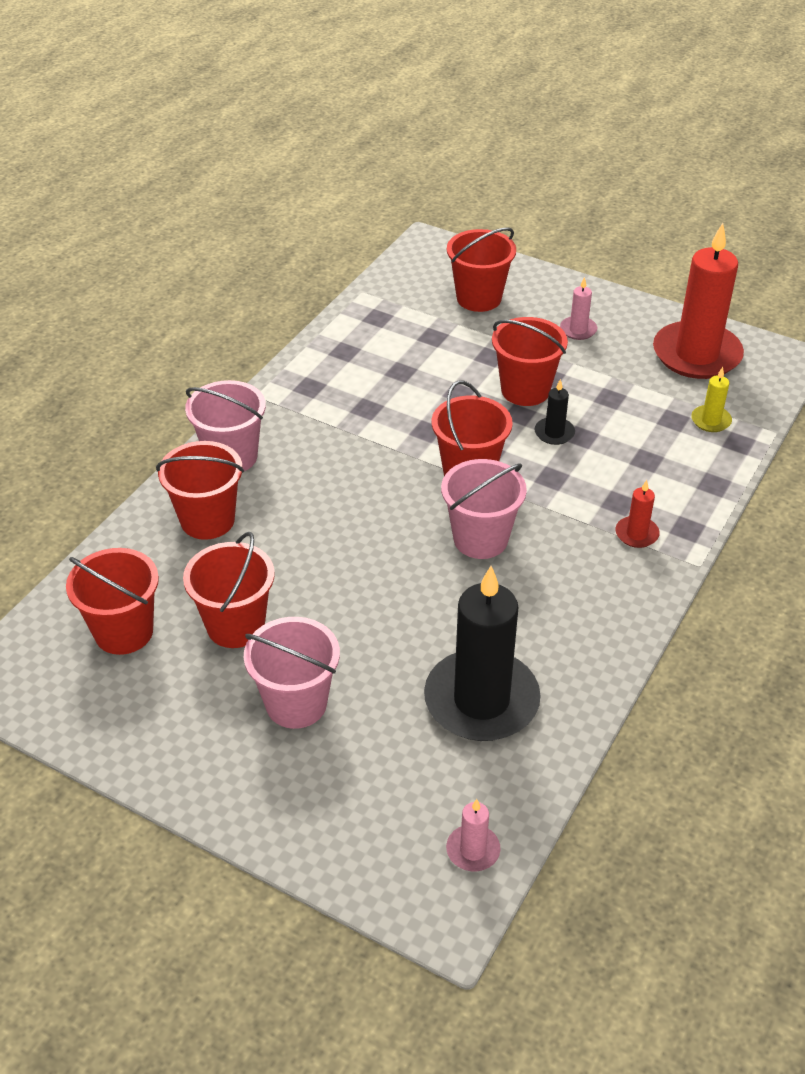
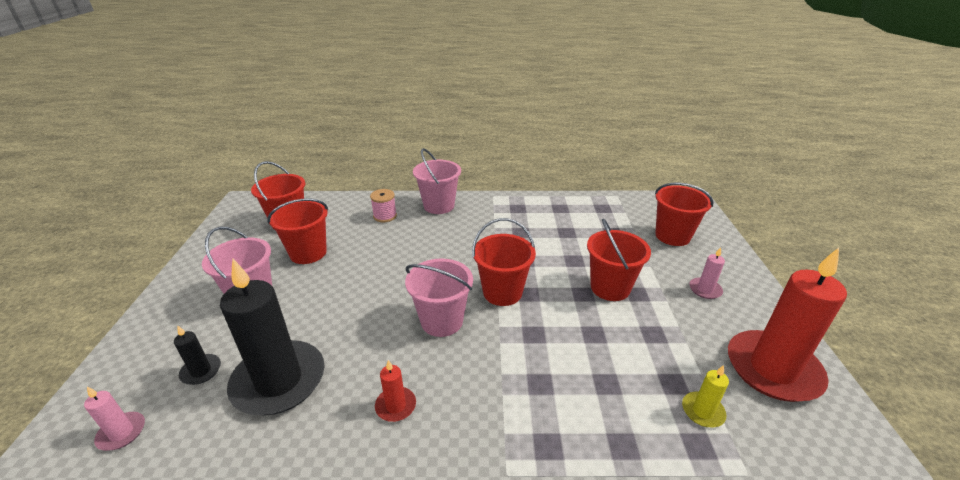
camera: 60 degrees right, 10 degrees down
(207, 520) = (385, 216): red bucket -> pink spool
(554, 433) = (582, 318): black candle -> black candle (201, 371)
(636, 534) = (513, 410): red candle -> red candle (396, 406)

